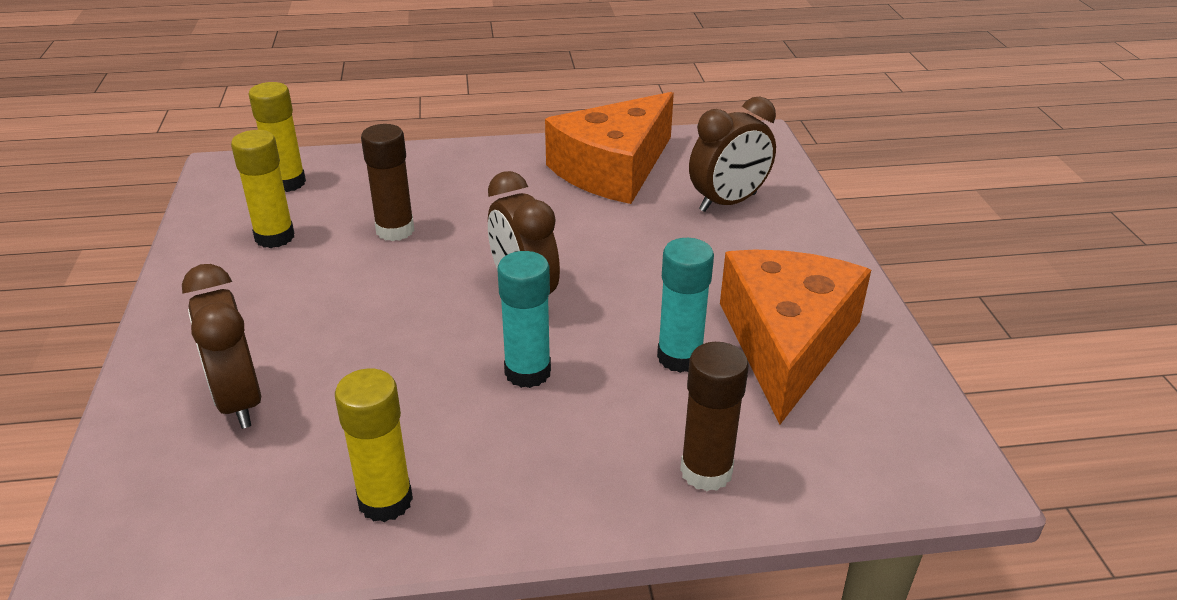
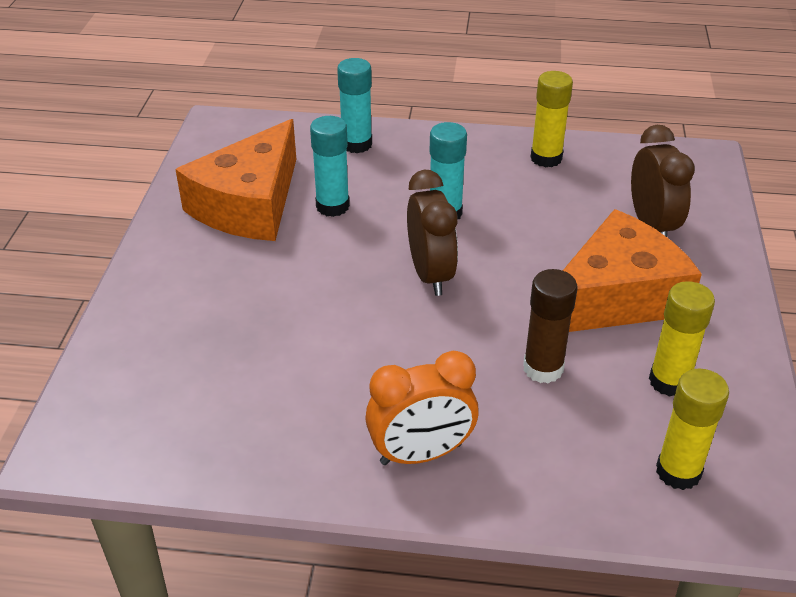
camera: 165 degrees left, 5 degrees up
(492, 167) = (421, 454): none -> orange clock
(613, 169) = (277, 422): orange cheese -> orange cheese (616, 297)
(706, 471) = (356, 144): brown glue stick -> turquoise glue stick
(728, 202) = (186, 345): brown clock -> none

